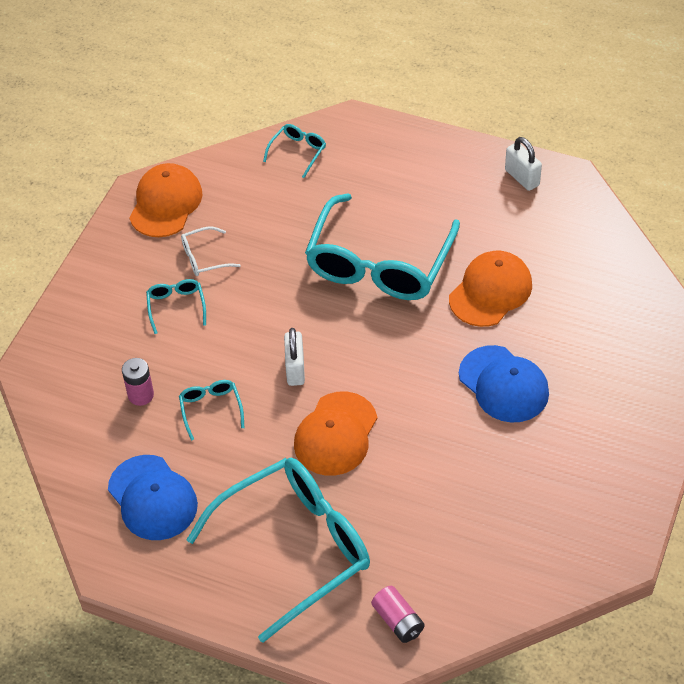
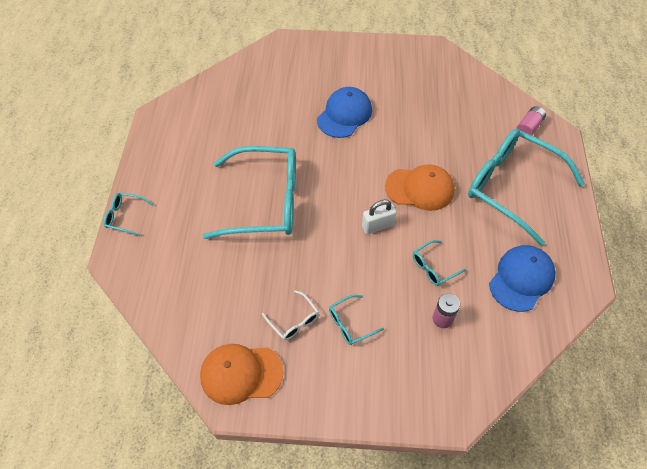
camera: 110 degrees left, 5 degrees up
(298, 152) = (159, 287): turquoise glasses -> turquoise glasses (125, 216)
(490, 291) = (271, 135): orange cap -> none
(522, 178) = (161, 139): white padlock -> none

